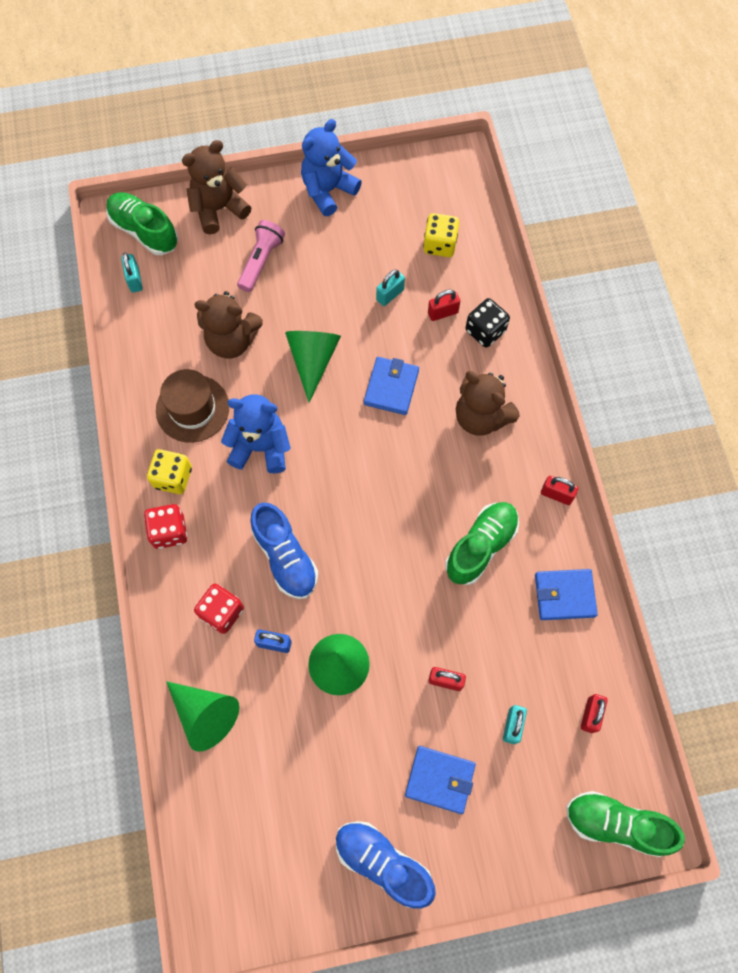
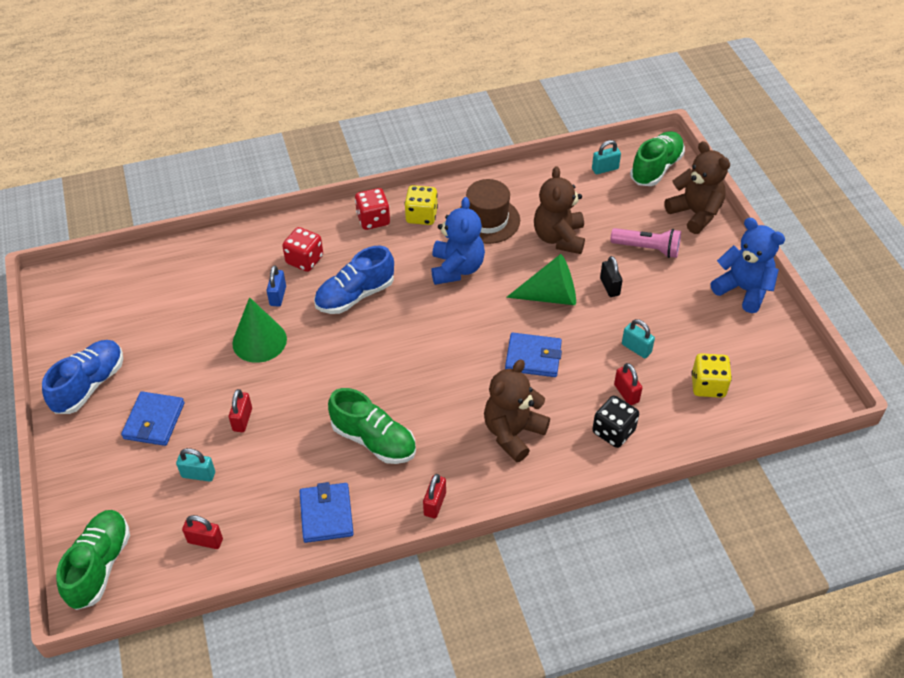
camera: 85 degrees right, 20 degrees down
(205, 714) = (220, 259): green cone -> none
(308, 304) = (609, 286): none -> black padlock

